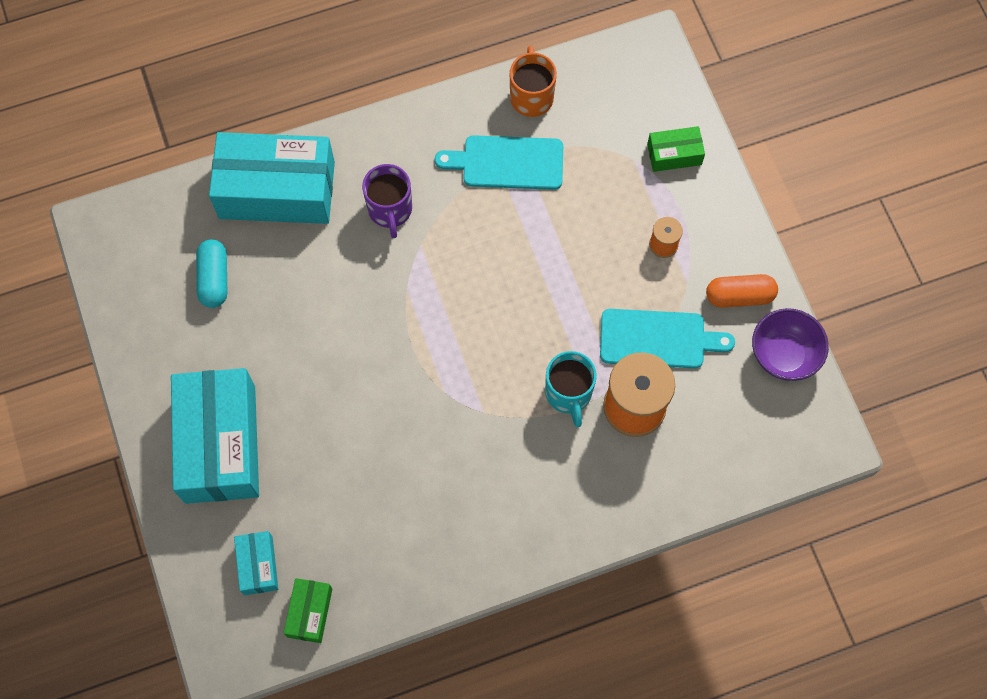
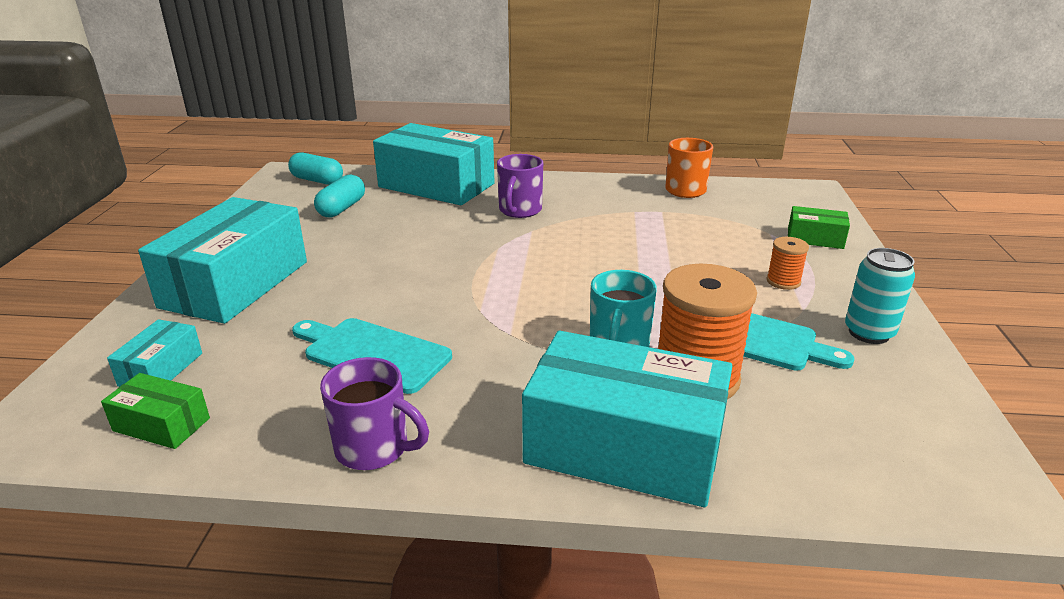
camera: 25 degrees right, 40 degrees down
(143, 231) = (317, 180): none -> turquoise capsule
(309, 612) = (162, 424): green box -> green box turned 75 degrees clockwise
(462, 569) = (374, 448): none -> purple mug
(507, 162) = (643, 211): turquoise cutting board -> turquoise cutting board (372, 353)
(612, 498) = (624, 447): none -> turquoise box
(739, 296) = (869, 333): orange capsule -> turquoise can
(783, 355) = (924, 390): purple bowl -> none

